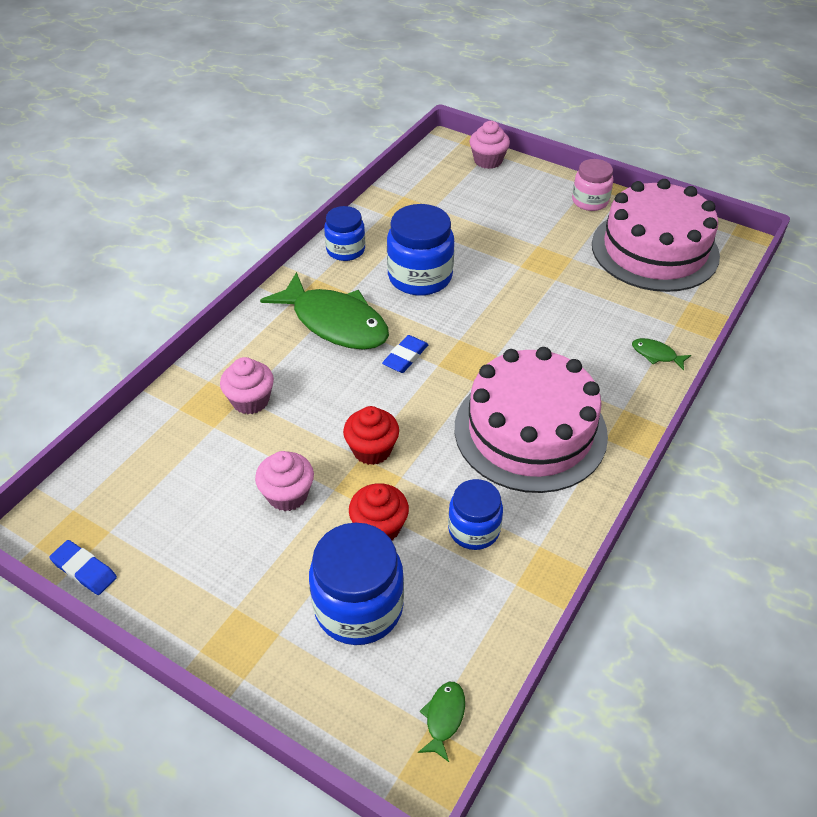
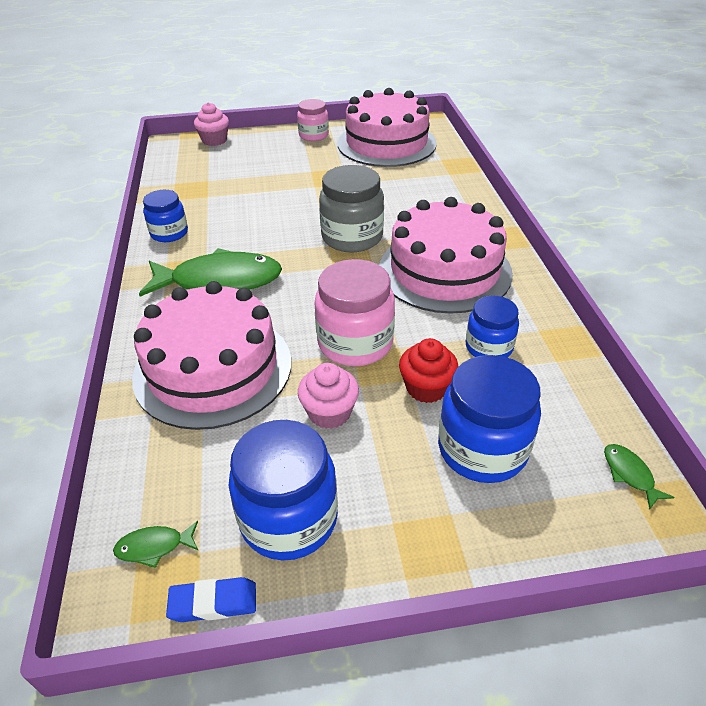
camera: 40 degrees left, 5 degrees down
(250, 400) = (213, 368): pink cupcake -> pink cake
(372, 450) = (355, 343): red cupcake -> pink jar
(405, 357) = (303, 274): blue eraser -> none
(420, 277) = (251, 223): blue jar -> blue jar (289, 518)
(489, 344) = (352, 237): none -> grey jar
(656, 355) = (460, 193): green fish -> green fish (154, 547)

